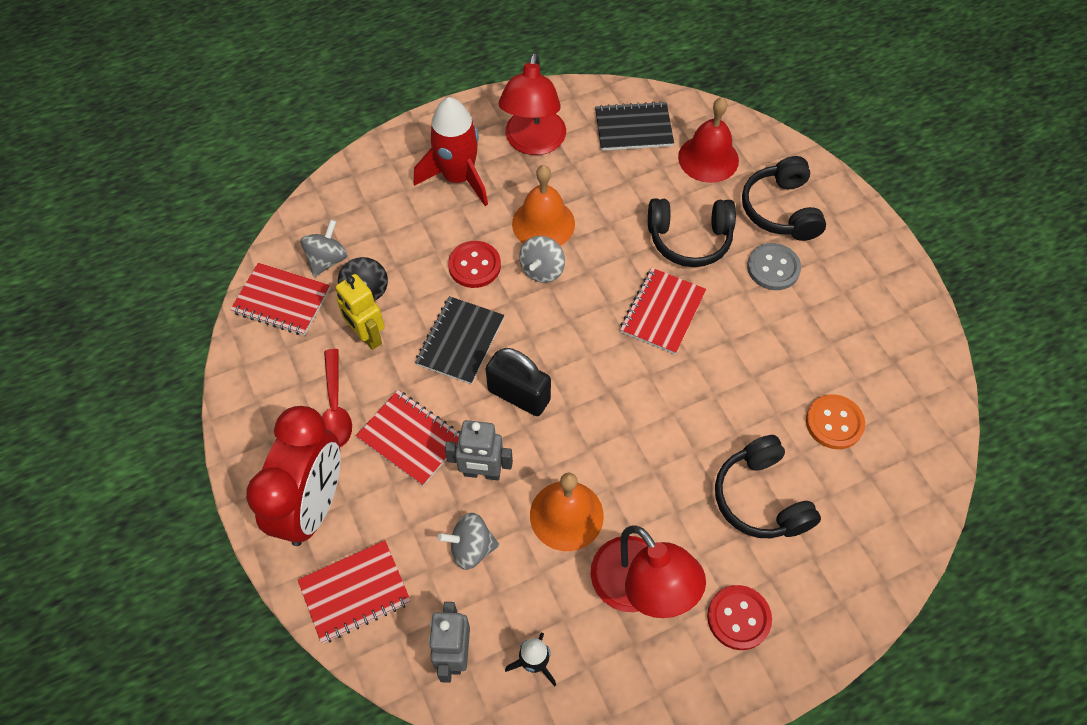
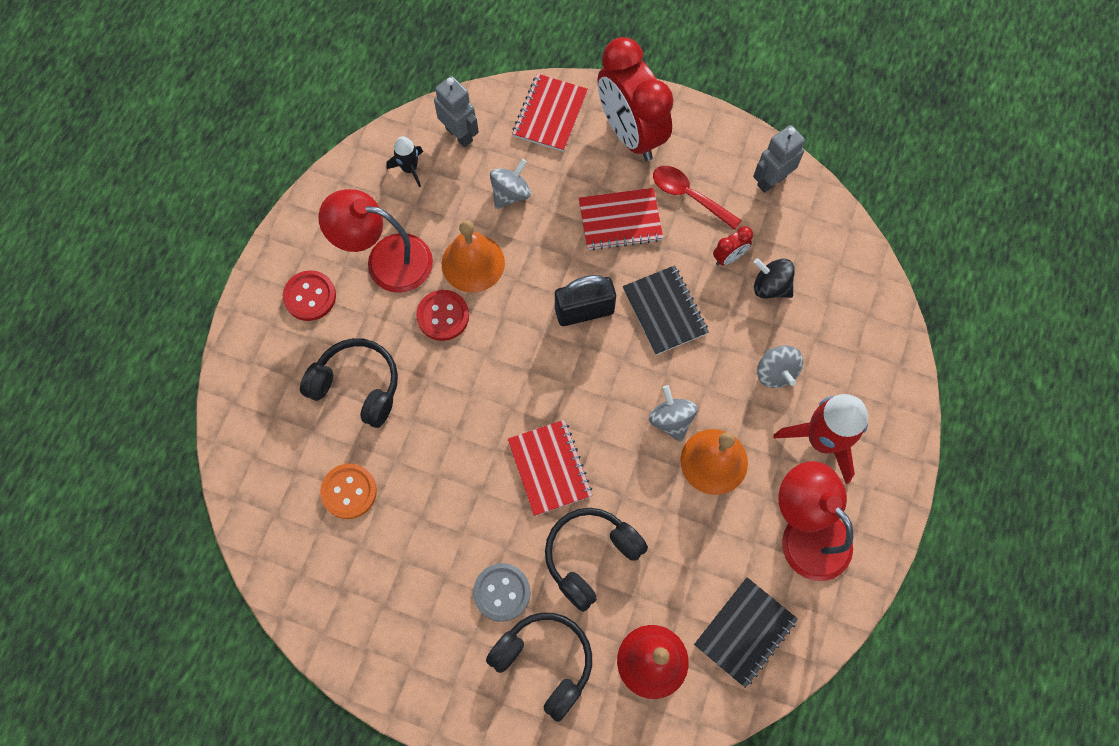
camera: 135 degrees right, 10 degrees up
(281, 301) = (814, 228): red notebook -> none
(327, 260) = (825, 283): grey spinning top -> grey spinning top (775, 372)
(367, 336) = (729, 257): yellow robot -> red clock
(474, 265) = (722, 377): red button -> red button (443, 316)
(482, 473) = (552, 241): grey robot -> grey robot (771, 180)

